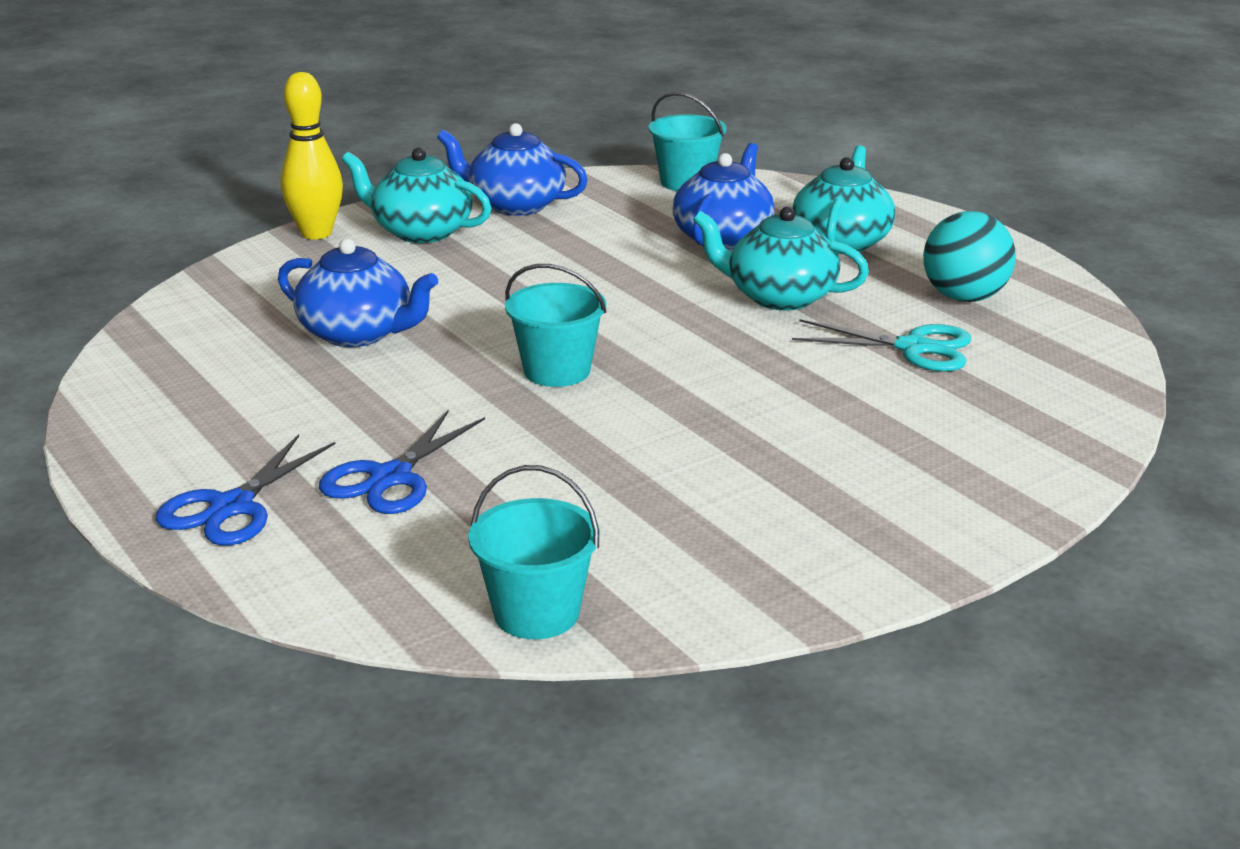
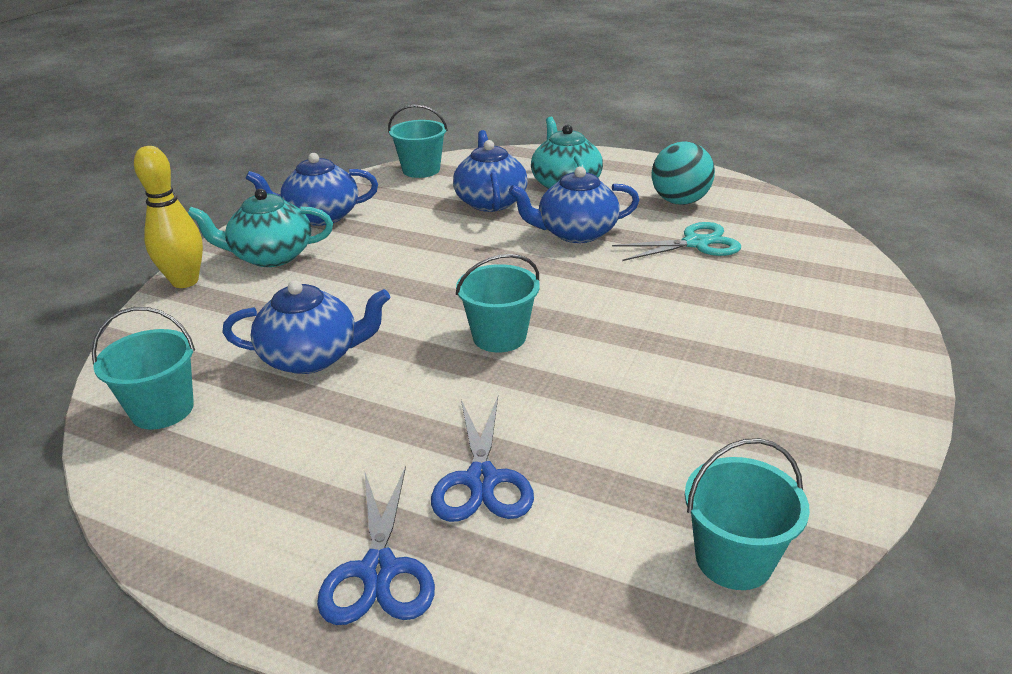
camera: 30 degrees left, 5 degrees up
(190, 336) = (162, 409): none -> turquoise bucket
(779, 297) = (575, 233): turquoise teapot -> blue teapot

